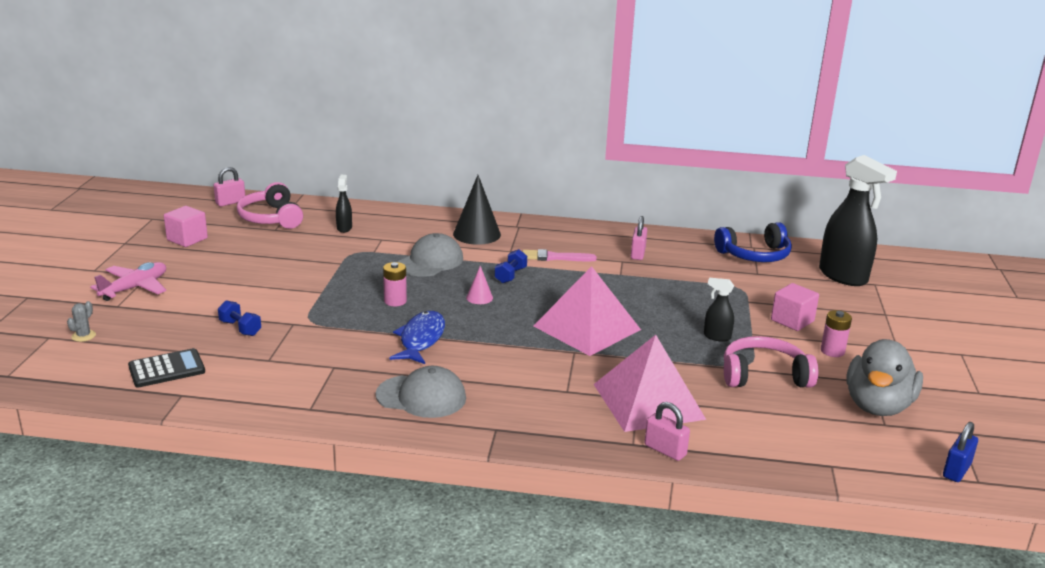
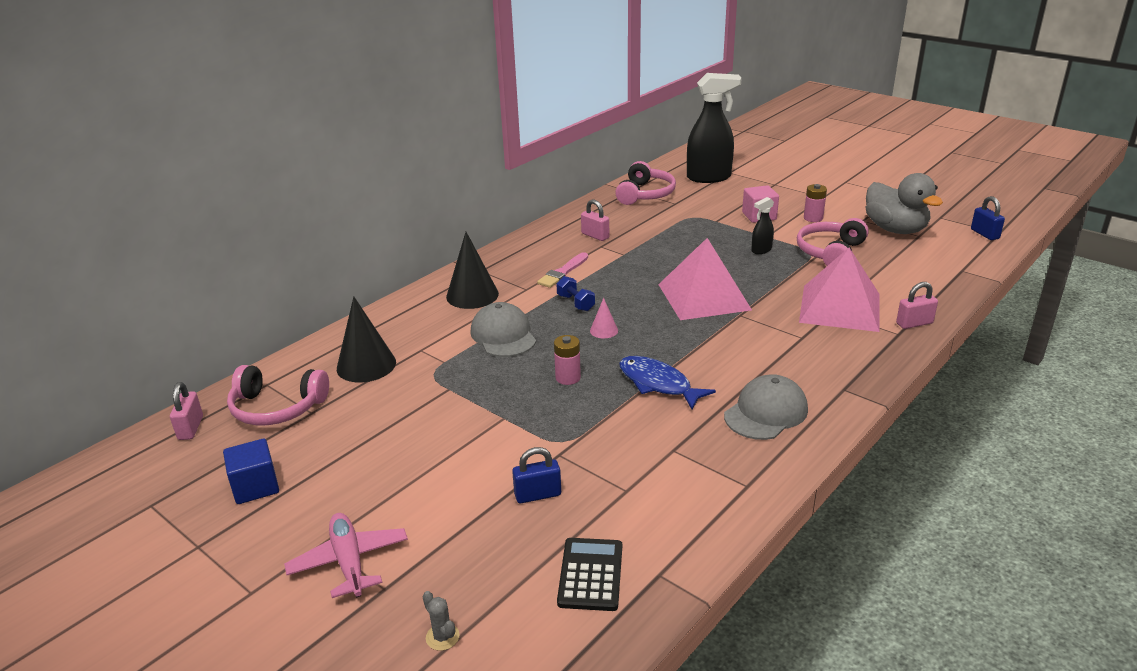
camera: 55 degrees left, 5 degrees up
(187, 239) = (255, 487): pink cube -> blue cube
(240, 328) = (538, 495): blue dumbbell -> blue padlock
(344, 228) = (366, 365): black spray bottle -> black cone
(755, 255) = (645, 194): blue headphones -> pink headphones

